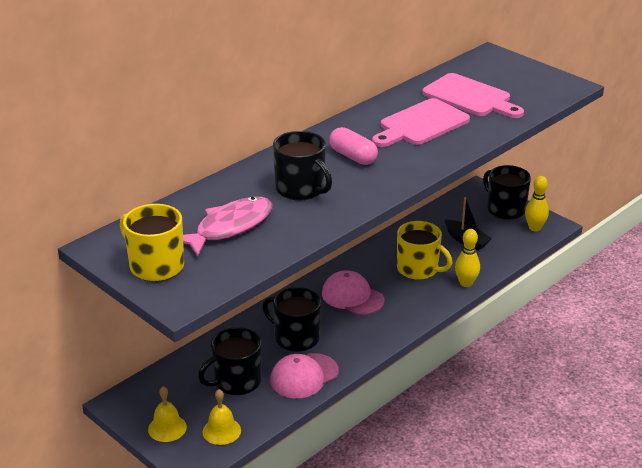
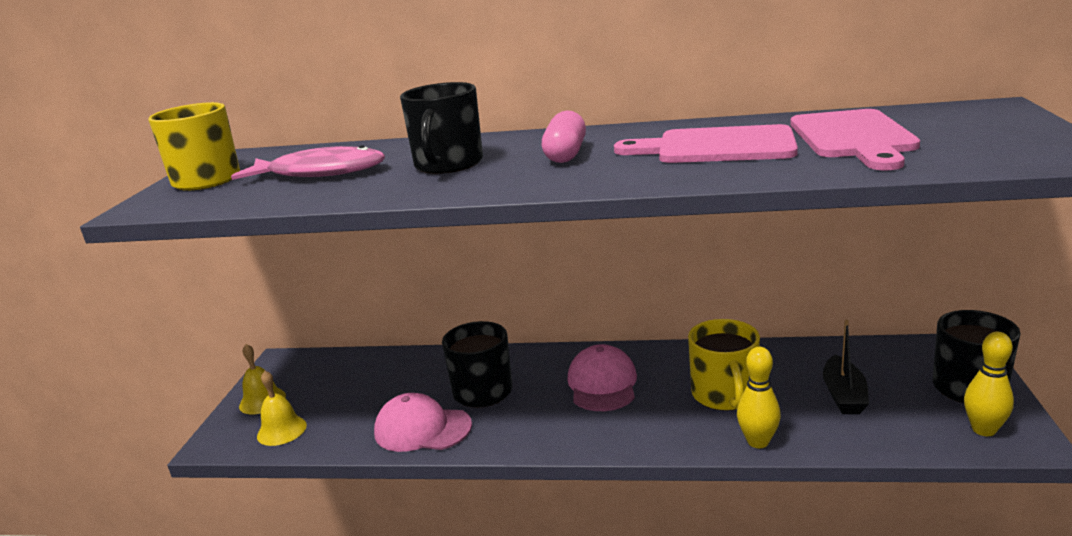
camera: 55 degrees right, 10 degrees down
(236, 381) = (370, 397): black mug -> none

